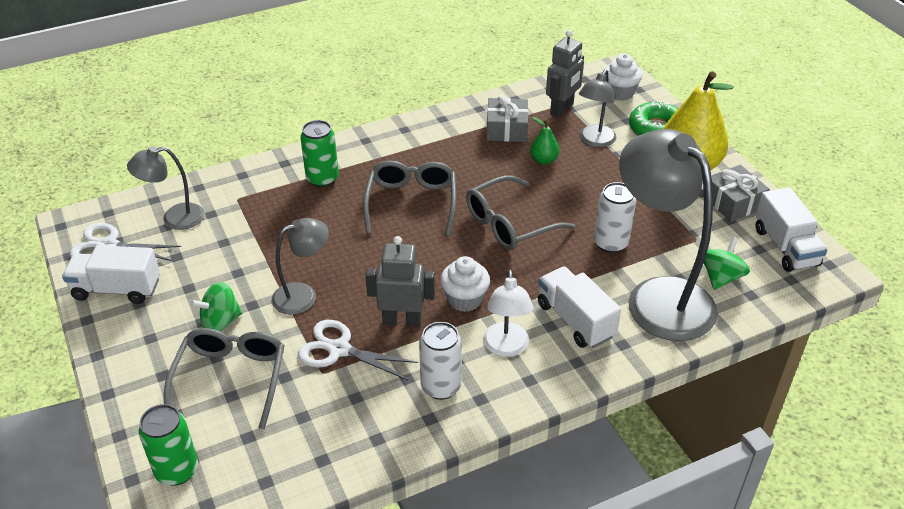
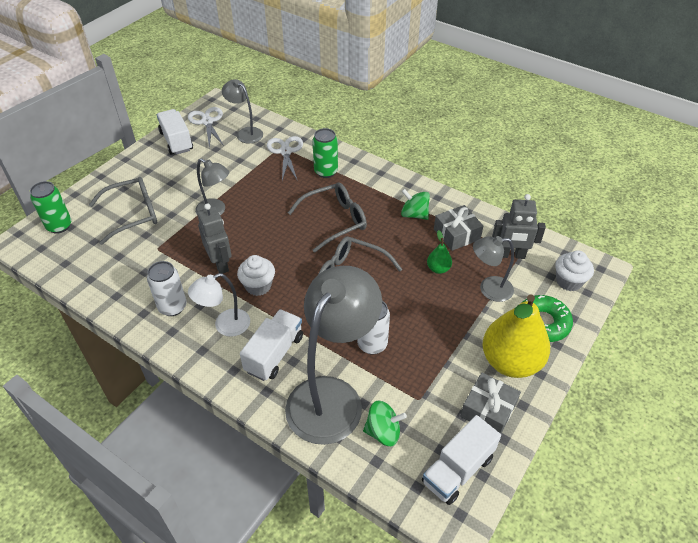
camera: 60 degrees right, 5 degrees up
(220, 322) = (174, 189): green spinning top -> green spinning top (414, 214)
(339, 350) = (179, 247): white scissors -> white scissors (285, 152)

